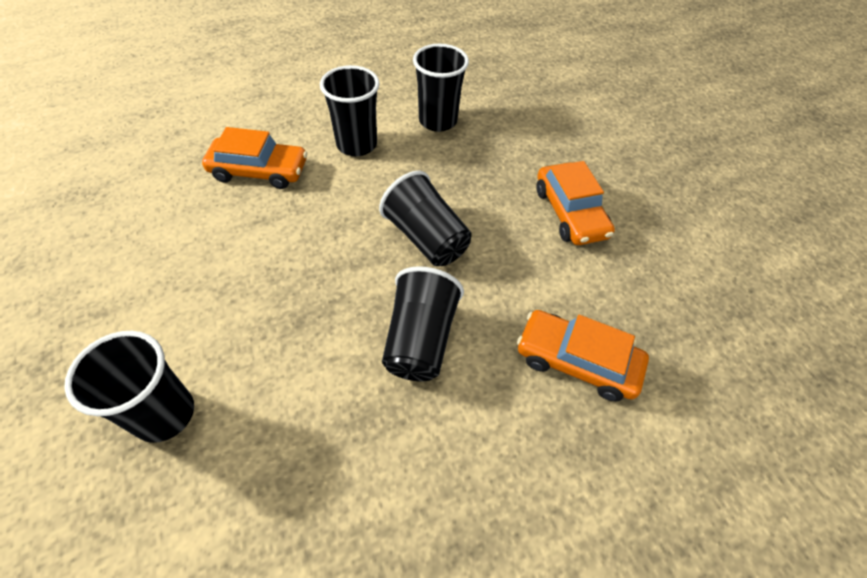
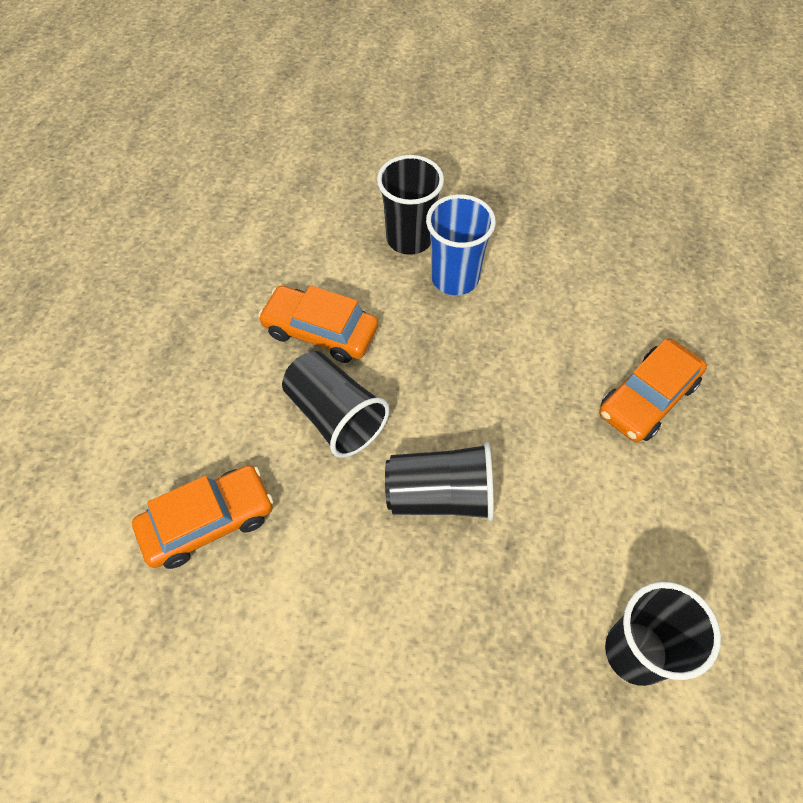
camera: 130 degrees right, 5 degrees up
(203, 341) = (455, 278): none -> blue cup
(356, 145) = (639, 517): black cup -> none
(570, 213) = (360, 684): orange car -> orange car (320, 331)

